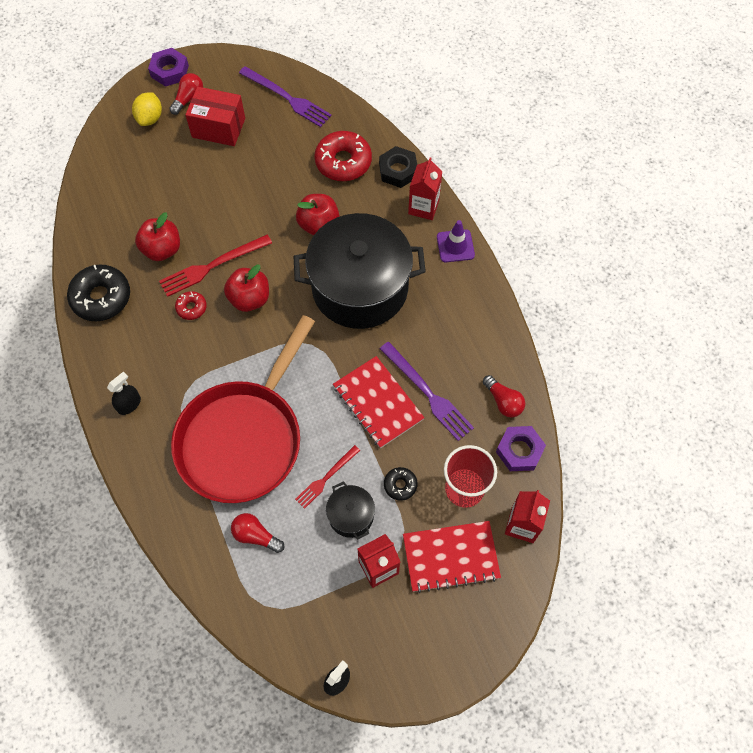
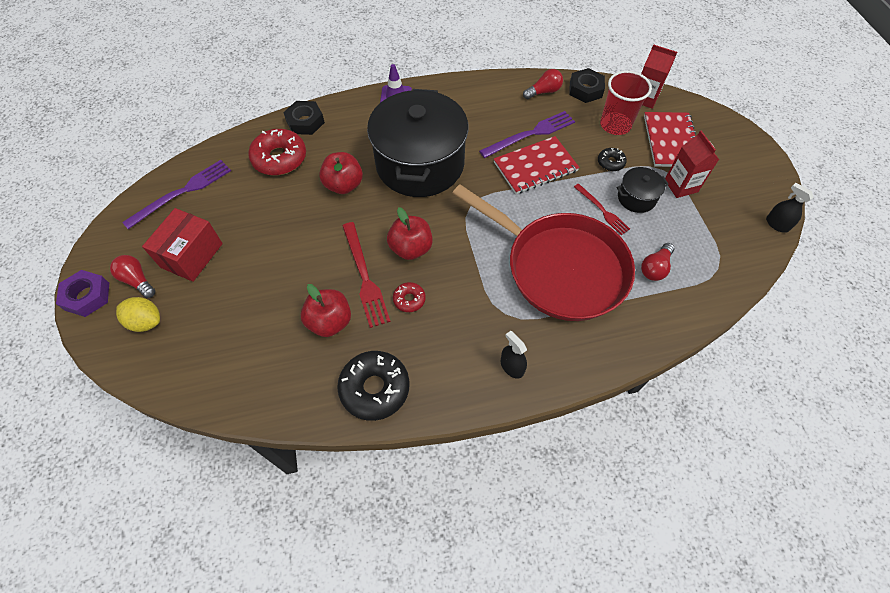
camera: 80 degrees left, 5 degrees down
(423, 207) = (350, 111): red carton -> none
(519, 451) = (585, 90): purple nut -> black nut

